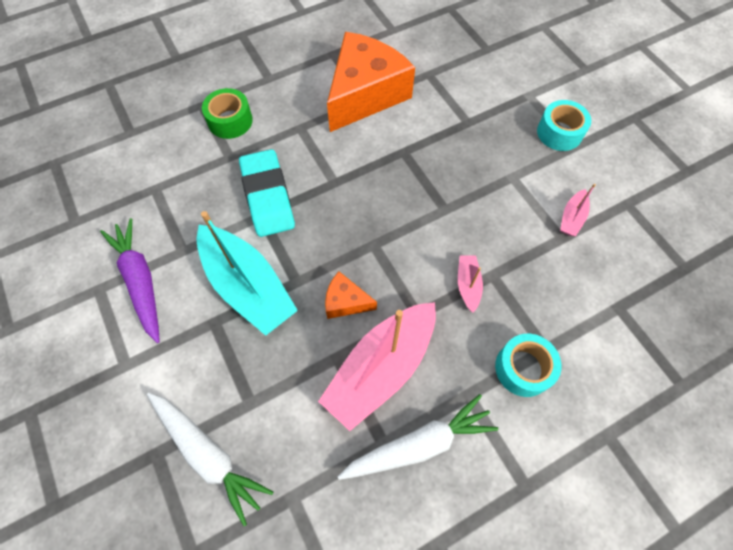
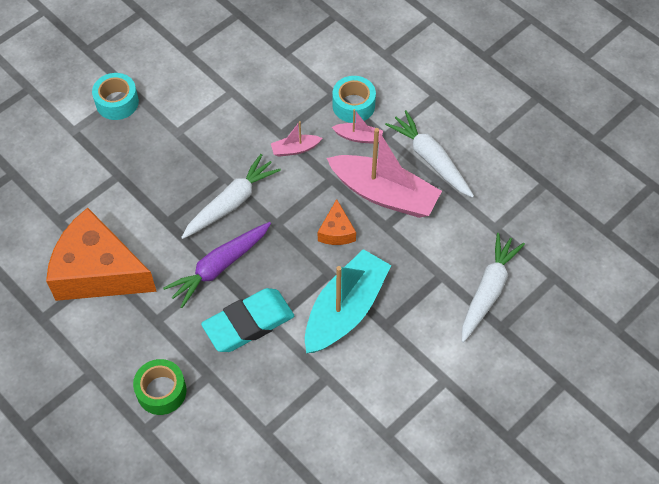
camera: 105 degrees left, 5 degrees down
(140, 281) = (368, 401): purple carrot -> purple carrot (219, 267)
(411, 209) = (231, 202): none -> white carrot
(571, 218) = (210, 86): pink boat -> pink boat (358, 137)

